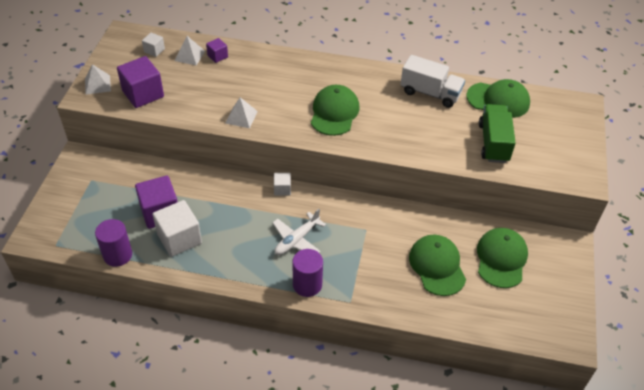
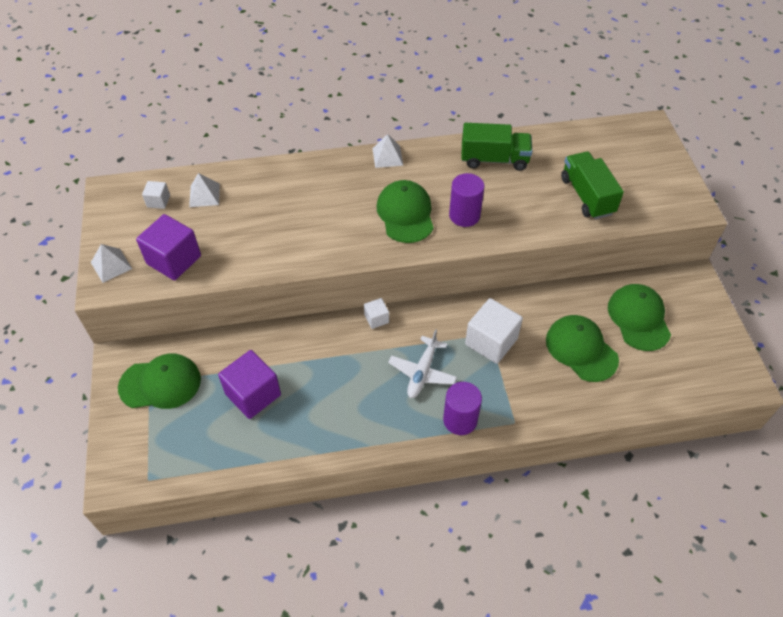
camera: 20 degrees left, 5 degrees up
(117, 255) = (230, 464): purple cylinder -> purple cylinder (464, 215)
(179, 239) = (292, 418): white cube -> white cube (491, 341)
(217, 56) = (238, 186): purple cube -> none
(241, 117) = (305, 252): white pyramid -> white pyramid (387, 156)
(430, 93) = (494, 159): white truck -> green truck
(498, 100) = (566, 146): green cap -> green cap (160, 383)

